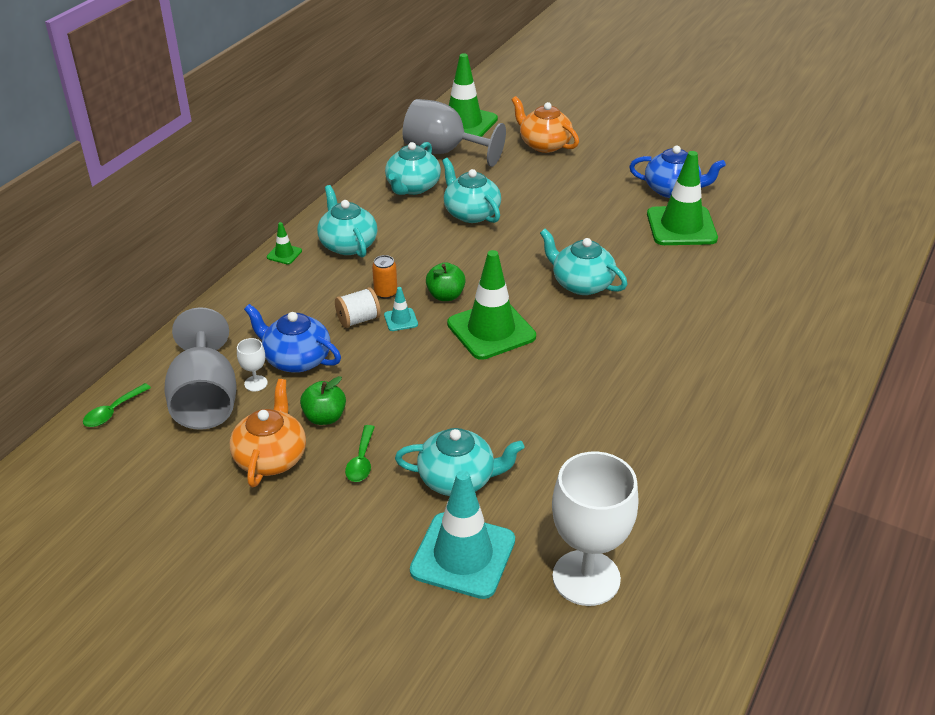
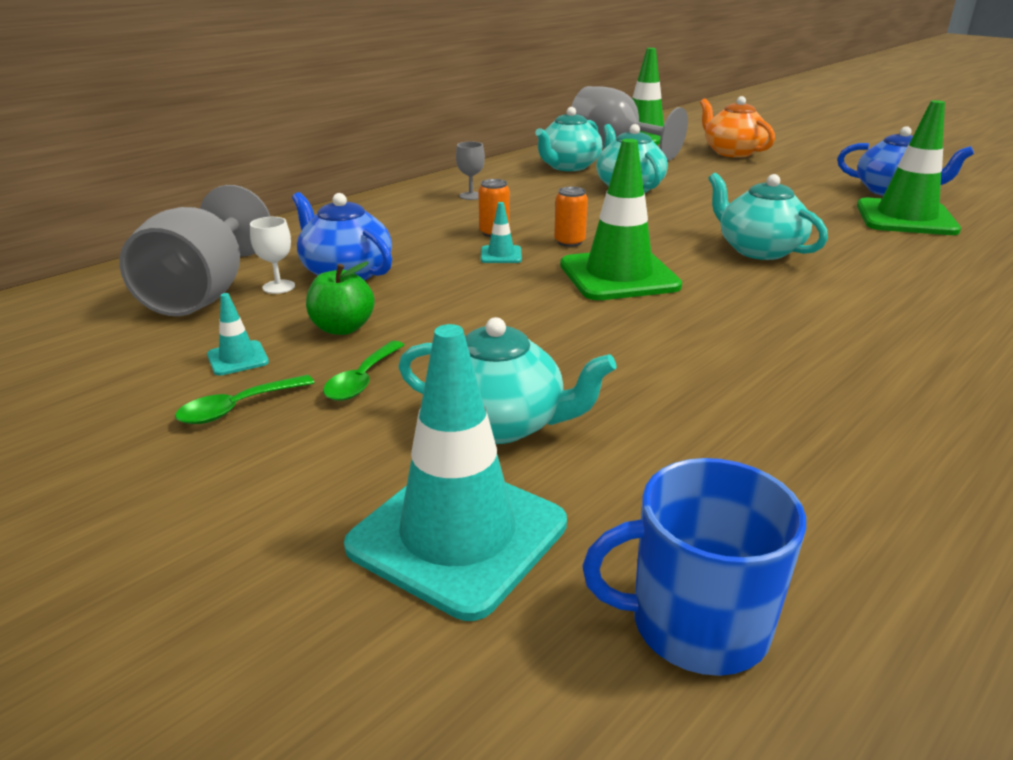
camera: 15 degrees right, 10 degrees down
(113, 411) = (85, 290): green spoon -> green spoon (238, 408)
(271, 457) = (238, 358): orange teapot -> turquoise traffic cone
(284, 254) = (394, 196): green traffic cone -> none
(348, 244) = (471, 196): turquoise teapot -> grey goblet
(358, 320) = (447, 250): white spool -> none
(445, 295) = (569, 242): green apple -> orange can
(586, 578) = (696, 623): white goblet -> blue mug

